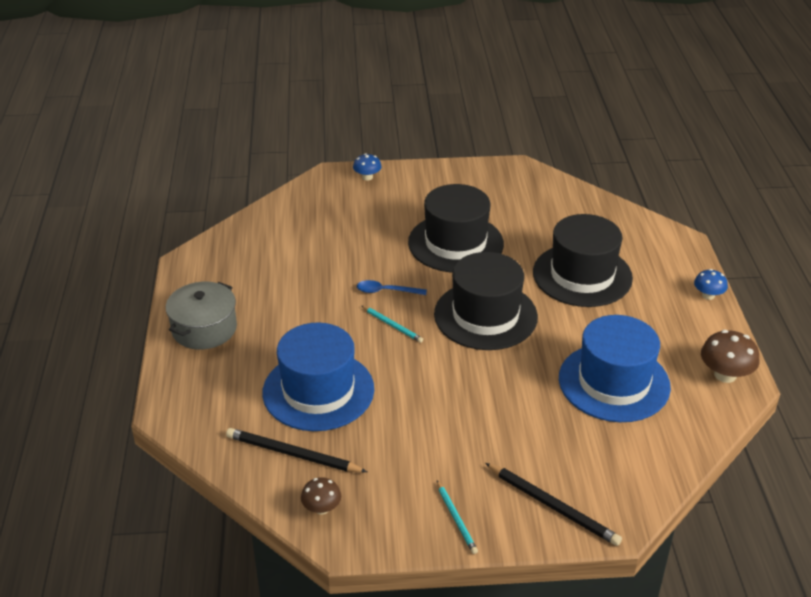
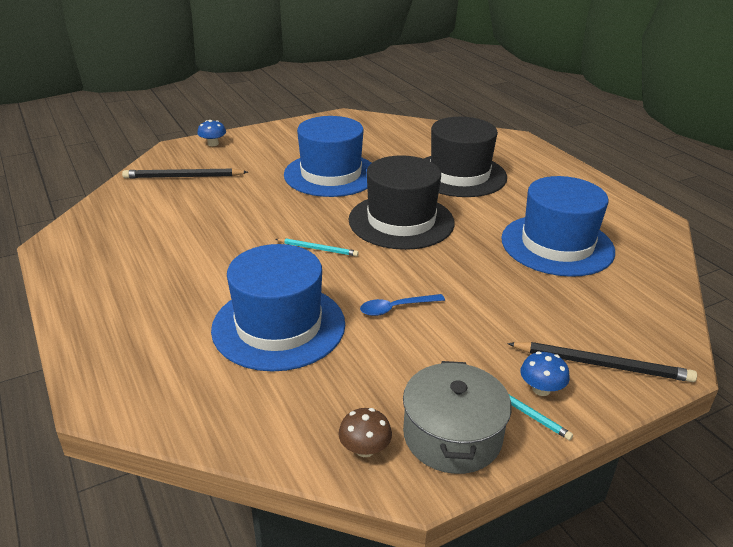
camera: 25 degrees left, 5 degrees down
(204, 329) = (107, 300): grey pot -> grey pot (452, 435)
(293, 454) = (290, 399): black pencil -> black pencil (183, 177)
(386, 291) = (291, 223): blue spoon -> blue spoon (396, 308)
(455, 243) = (331, 174): black hat -> blue hat
(708, 295) = (569, 168): blue mushroom -> blue mushroom (541, 389)
(725, 375) = (637, 217): brown mushroom -> none

